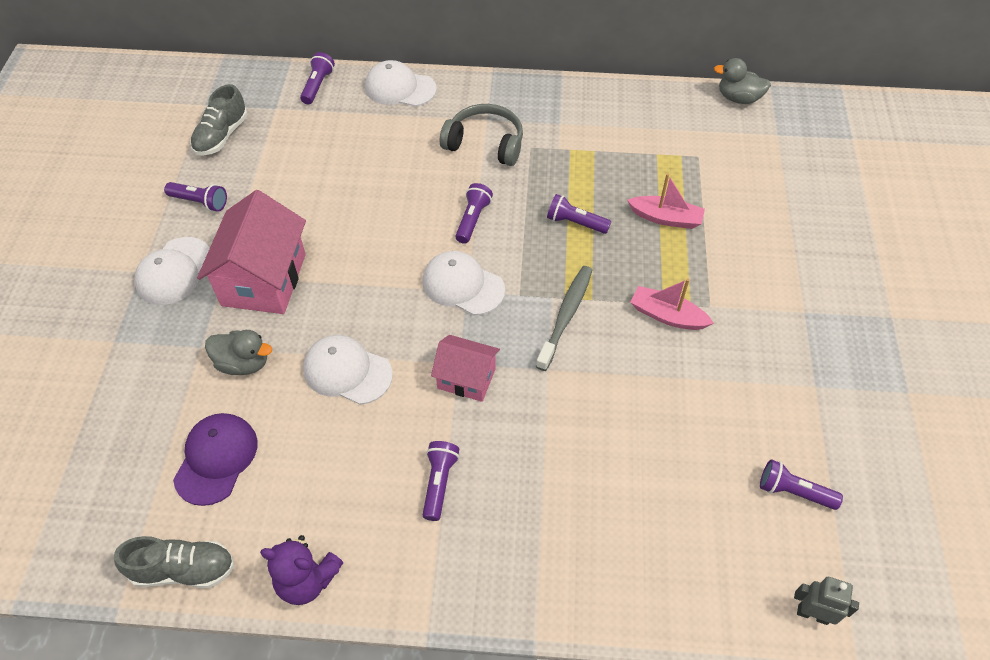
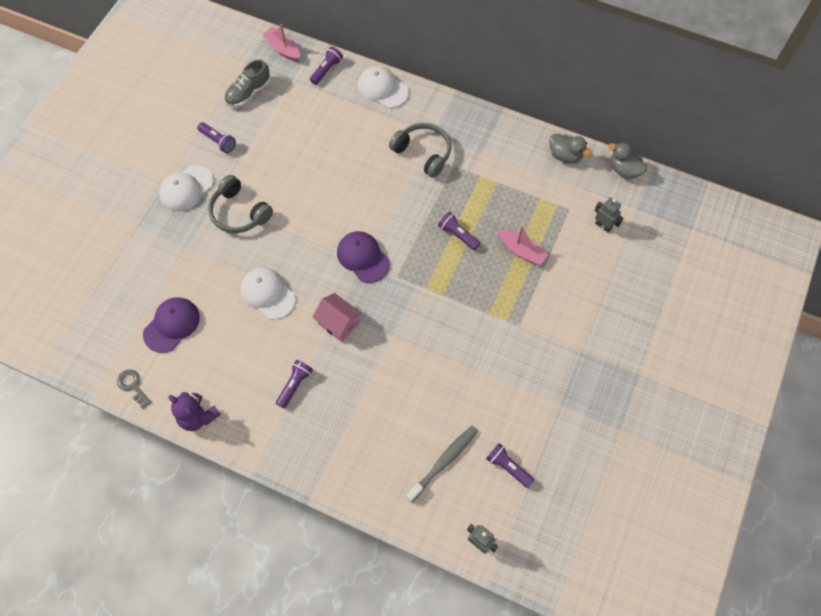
camera: 20 degrees right, 10 degrees up
(183, 570) = (133, 386): grey shoe -> grey key
(243, 363) = (207, 267): grey duck -> grey duck (565, 155)
(264, 279) = (239, 212): pink house -> grey headphones
(463, 285) = (363, 257): white cap -> purple cap
(472, 219) = (389, 210): purple flashlight -> none
(566, 316) = (420, 301): grey toothbrush -> grey toothbrush (443, 462)
(667, 316) = (487, 323): pink boat -> pink boat (283, 49)
(748, 163) = (603, 226): none -> grey robot

